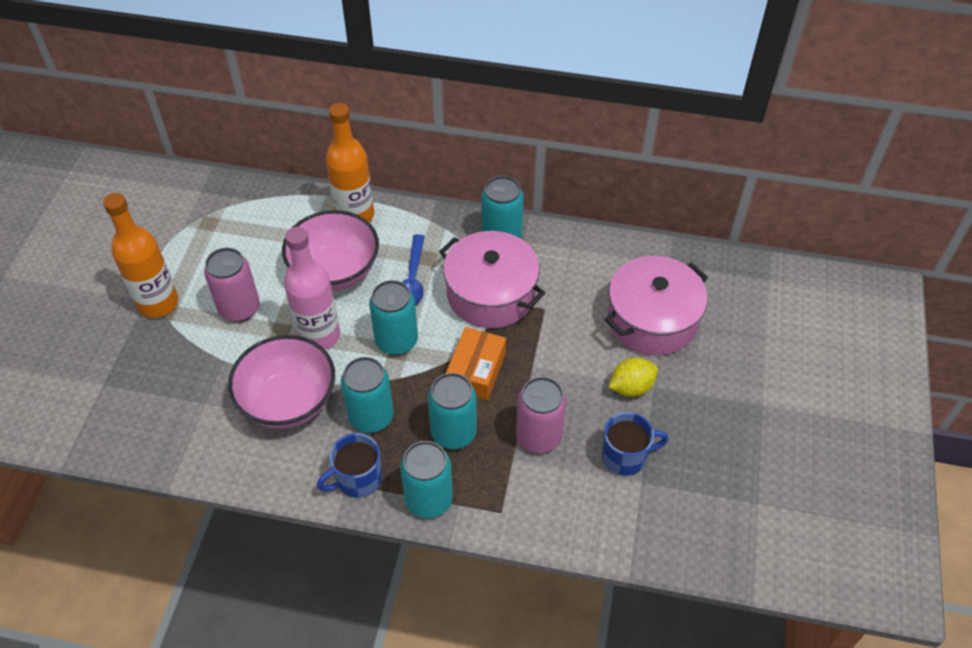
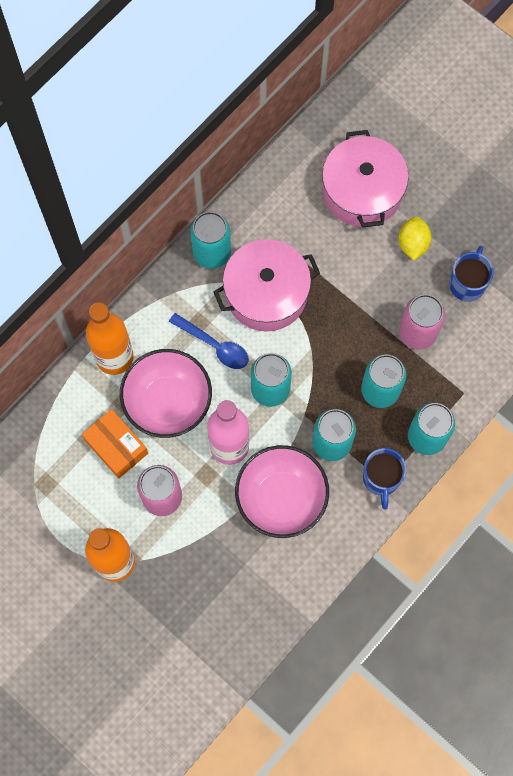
camera: 60 degrees left, 20 degrees up
(476, 371) = (334, 345): orange box -> orange box (116, 446)

